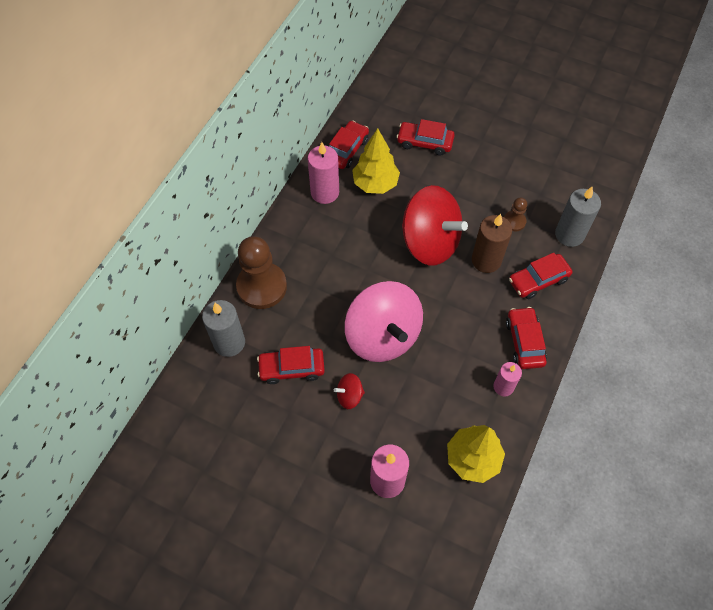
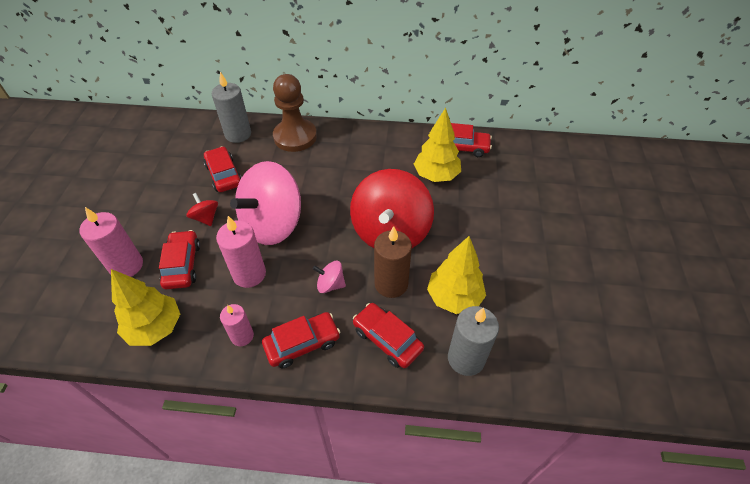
camera: 70 degrees right, 10 degrees down
(325, 192) = (407, 146): pink candle -> pink candle (249, 274)
(425, 142) = (508, 198): red car -> red car (182, 265)
(471, 305) = (330, 284): none -> pink spinning top
(514, 221) = (454, 298): brown pawn -> yellow tree

